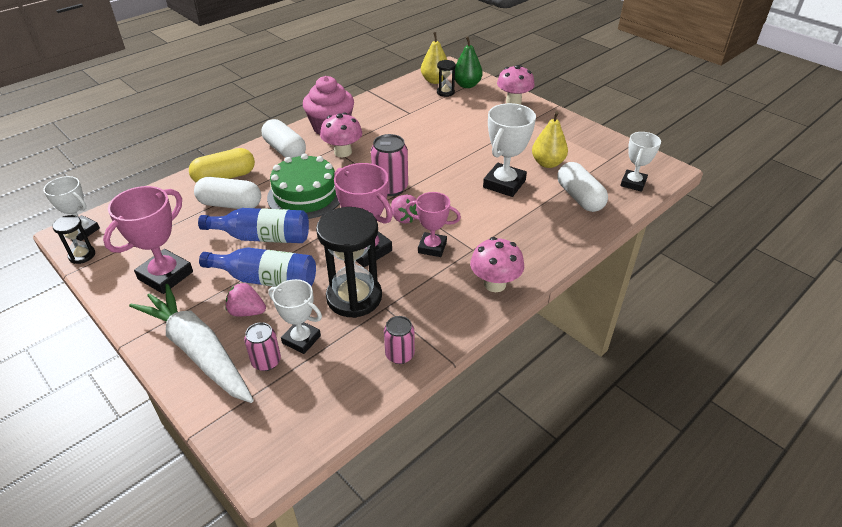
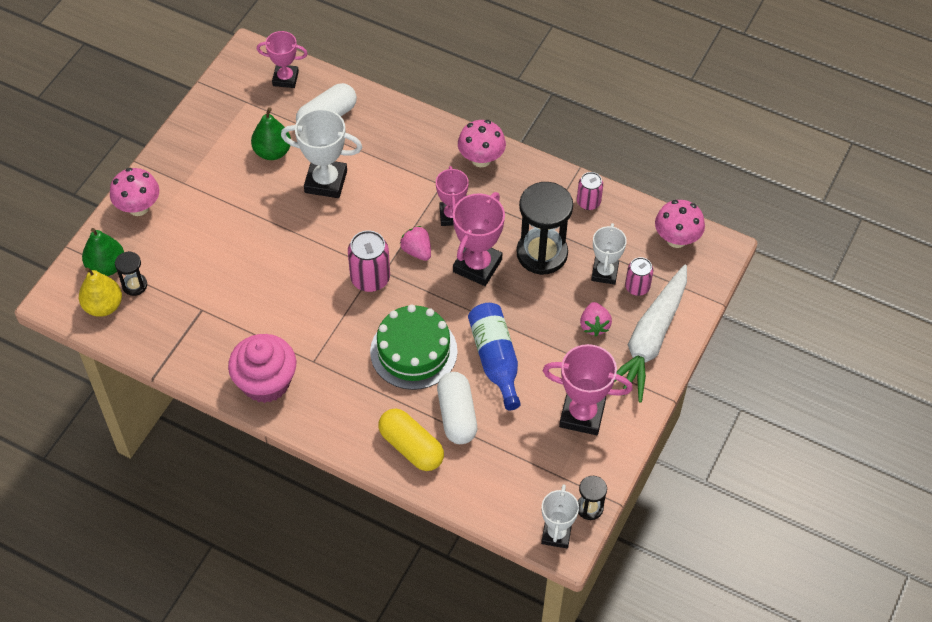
camera: 110 degrees left, 15 degrees up
(266, 279) = (550, 329): blue bottle -> none
(285, 150) = (334, 410): white capsule -> none
(343, 152) = (317, 348): pink mushroom -> pink mushroom (676, 239)
(404, 218) = (417, 251): pink strawberry -> pink strawberry turned 75 degrees counterclockwise
(547, 163) = (272, 152): yellow pear -> green pear
(633, 183) = (285, 78): white trophy -> pink trophy

